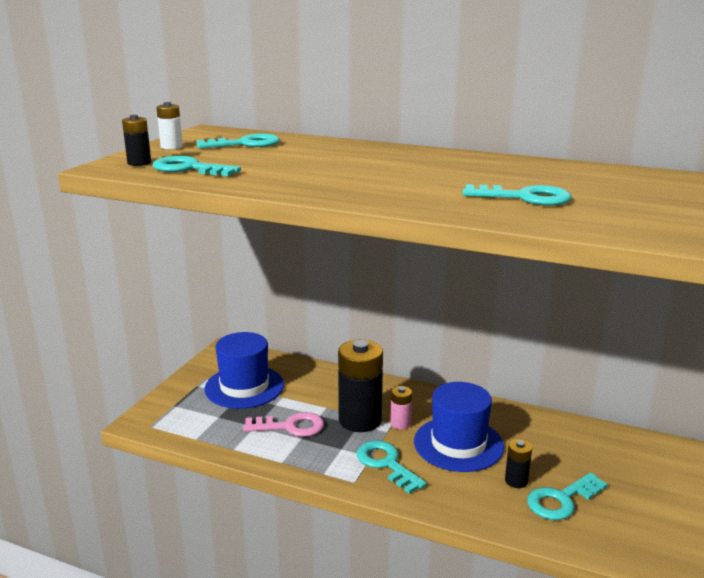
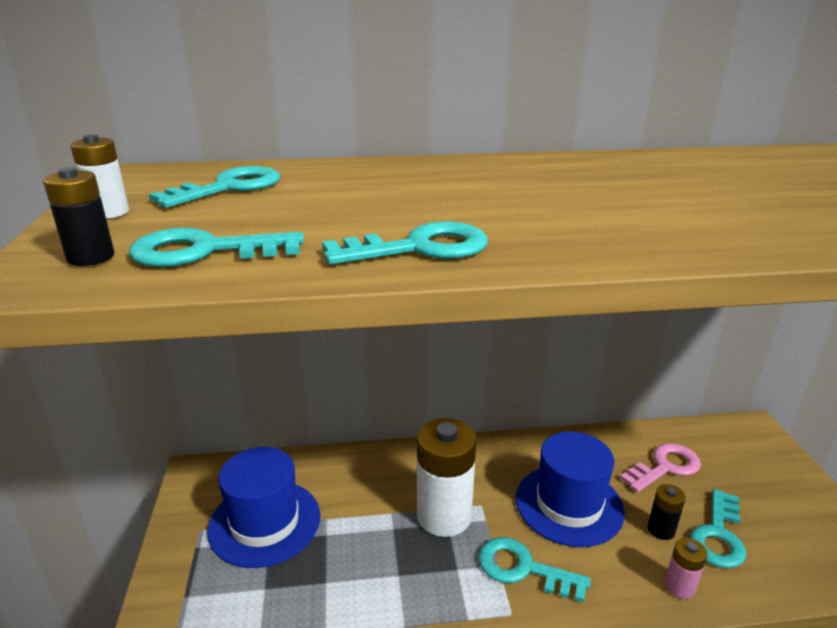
camera: 30 degrees left, 5 degrees up
(290, 426) = (371, 562): pink key -> pink key (665, 467)
(360, 420) = (444, 516): black battery -> white battery
(400, 424) = (490, 502): pink battery -> pink battery (679, 587)
(524, 197) = (725, 209): turquoise key -> turquoise key (419, 248)

